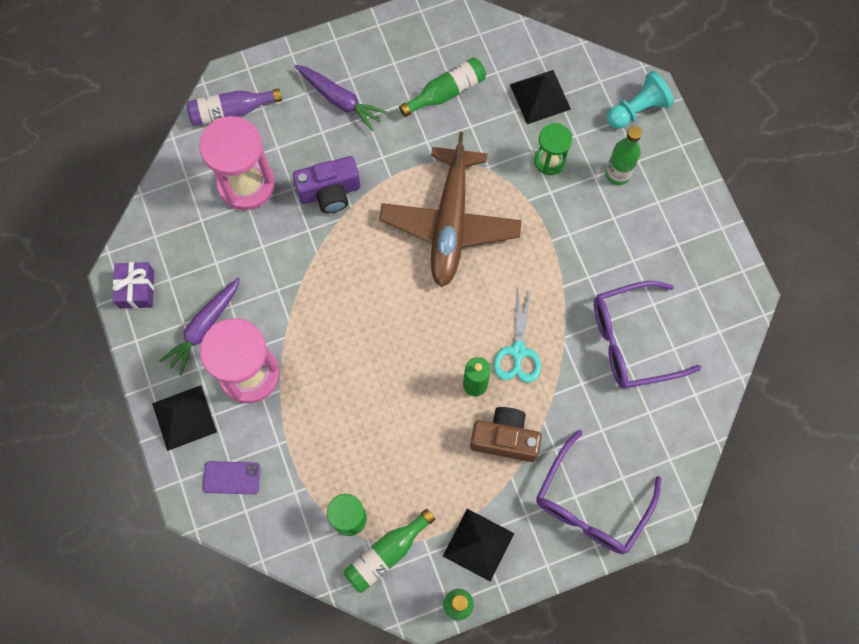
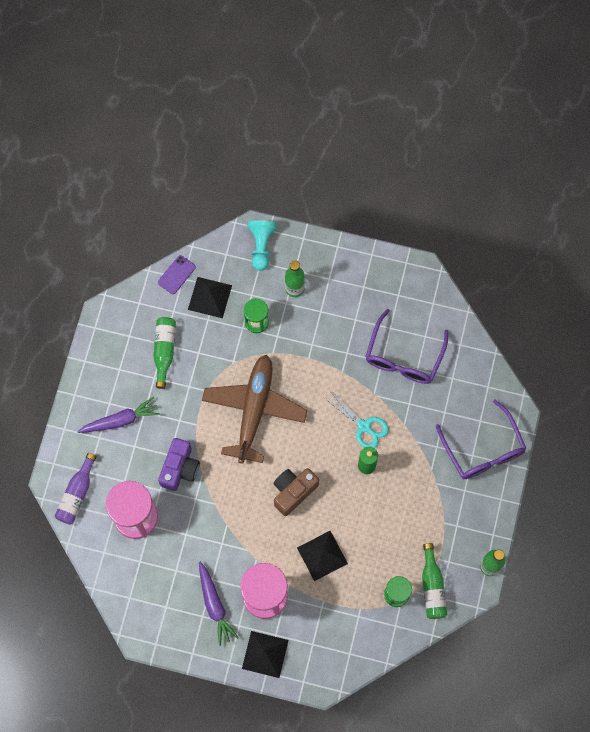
camera: 55 degrees left, 0 degrees up
(136, 289) = (158, 631): purple gift -> none
(231, 477) = (323, 649): purple phone -> purple phone (176, 275)
(450, 223) = (254, 409): brown plane -> brown plane turned 120 degrees counterclockwise
(478, 544) = (463, 530): black pyramid -> black pyramid (322, 555)
(505, 439) = (411, 471): brown camera -> brown camera (293, 492)

